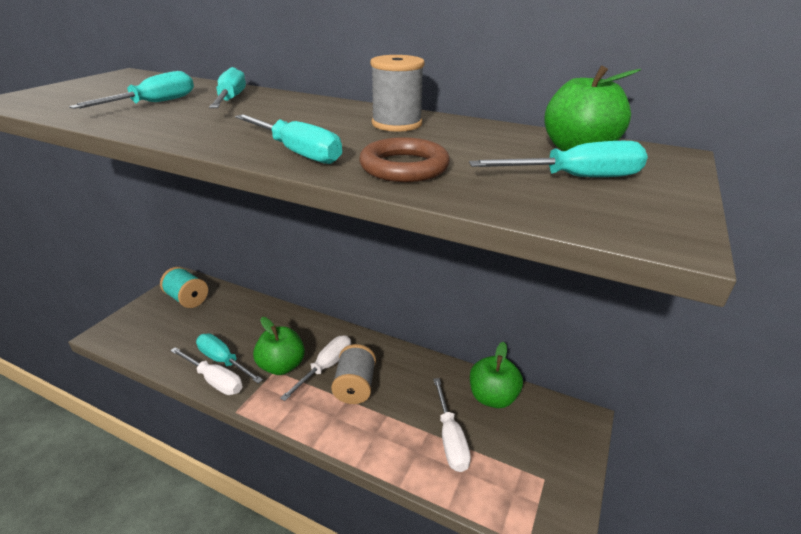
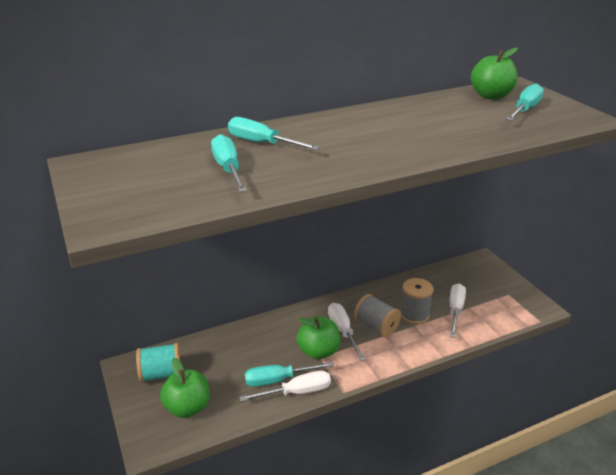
camera: 50 degrees left, 0 degrees up
(297, 152) = (416, 151): turquoise screwdriver -> none
(396, 124) = (396, 116): grey spool -> grey spool (414, 315)
(404, 167) = (471, 135): brown ring -> none
(450, 438) = (455, 310): white screwdriver -> white screwdriver turned 105 degrees counterclockwise
(492, 397) = (439, 279): green apple -> green apple (188, 407)

